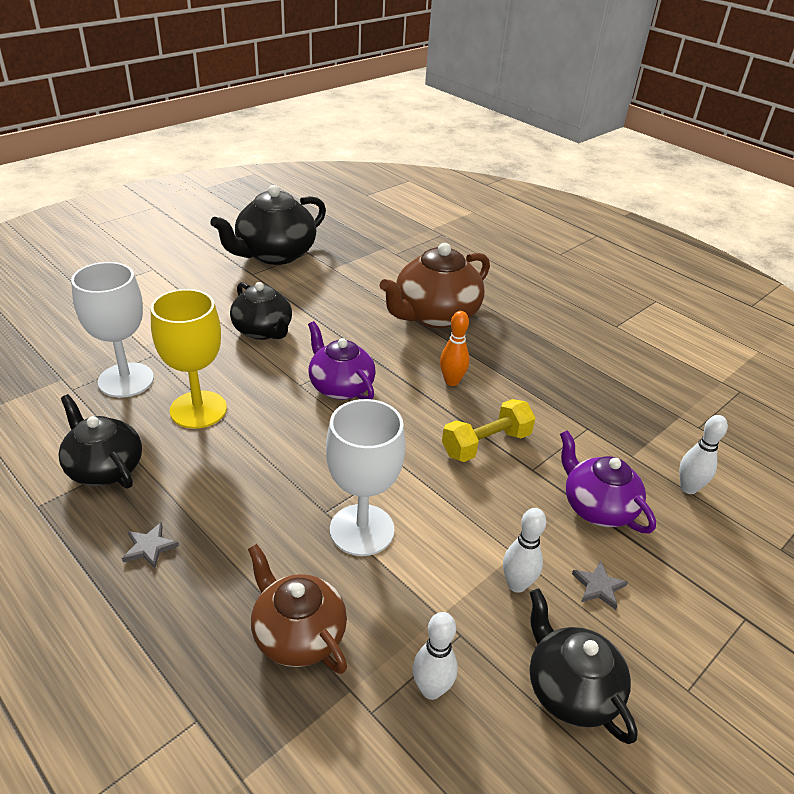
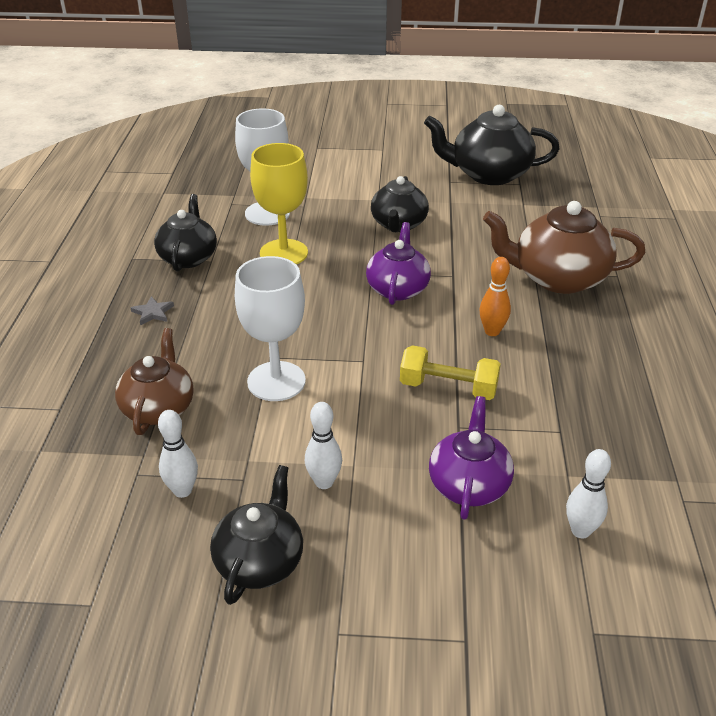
camera: 50 degrees right, 0 degrees up
(598, 587) = (380, 528): grey star -> none

